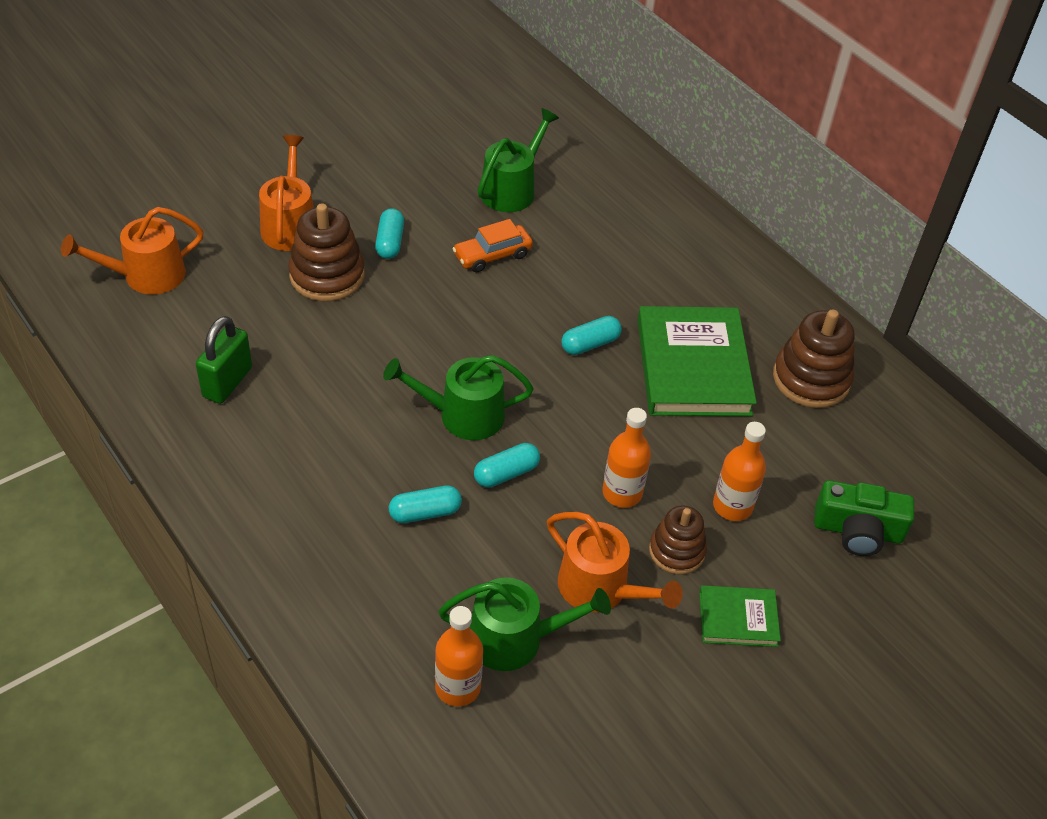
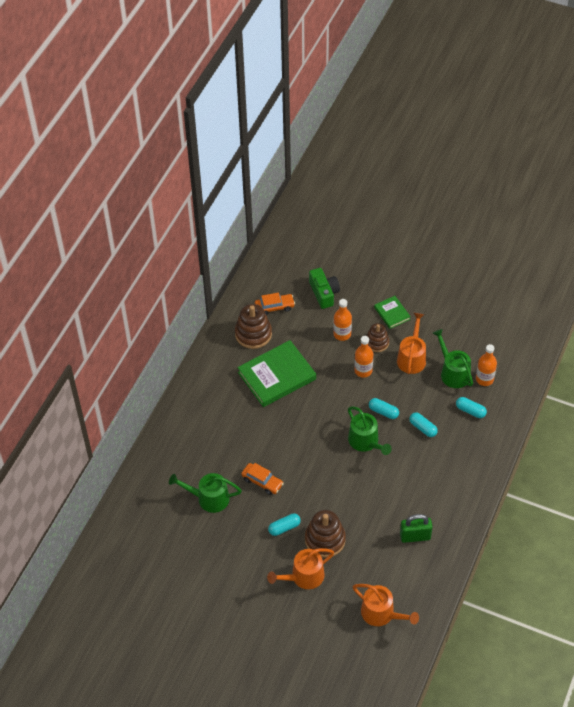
camera: 115 degrees left, 5 degrees up
(590, 344) = (291, 417): turquoise capsule -> turquoise capsule (470, 411)
(861, 437) = (274, 307): none -> orange car

